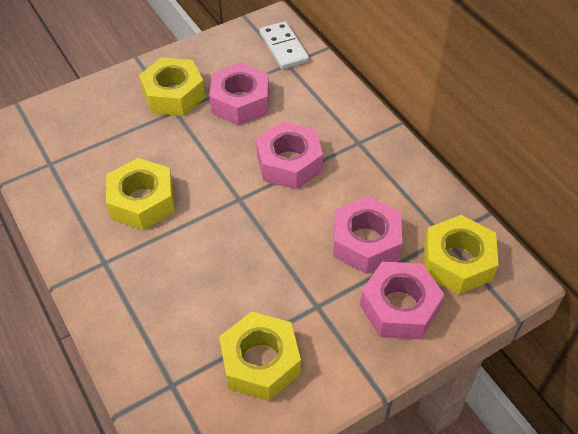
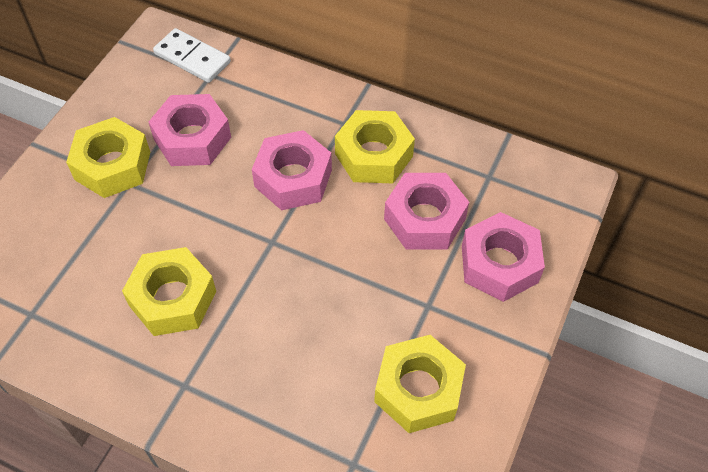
camera: 35 degrees left, 5 degrees up
(457, 262) = (516, 193): yellow nut -> yellow nut (374, 155)

